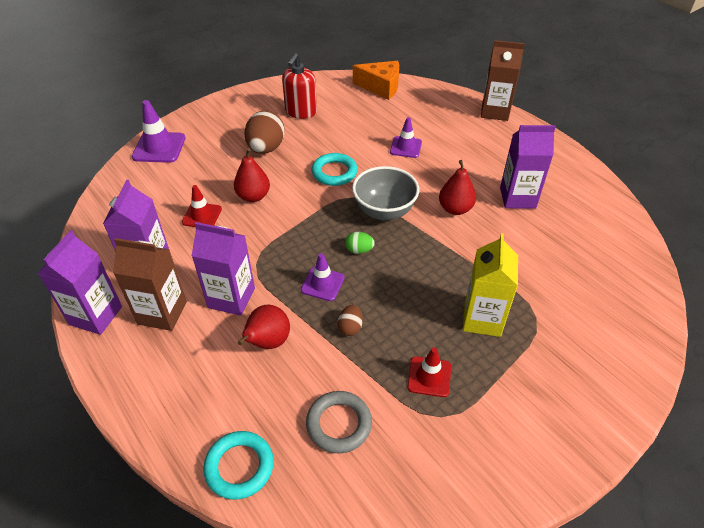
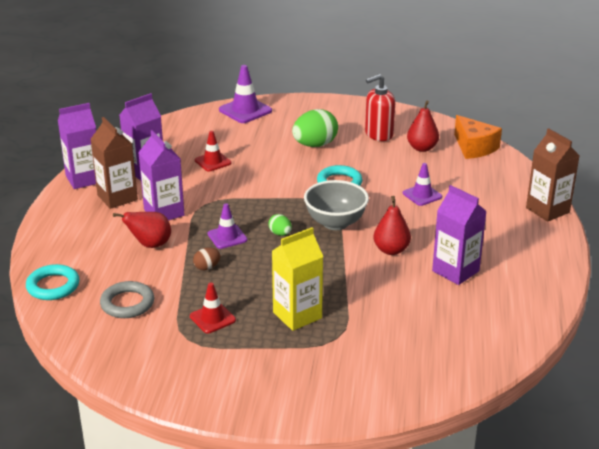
camera: 45 degrees right, 15 degrees down
(253, 196) = (261, 168): red pear -> red pear (422, 148)
(266, 148) = (315, 145): brown egg -> green egg

